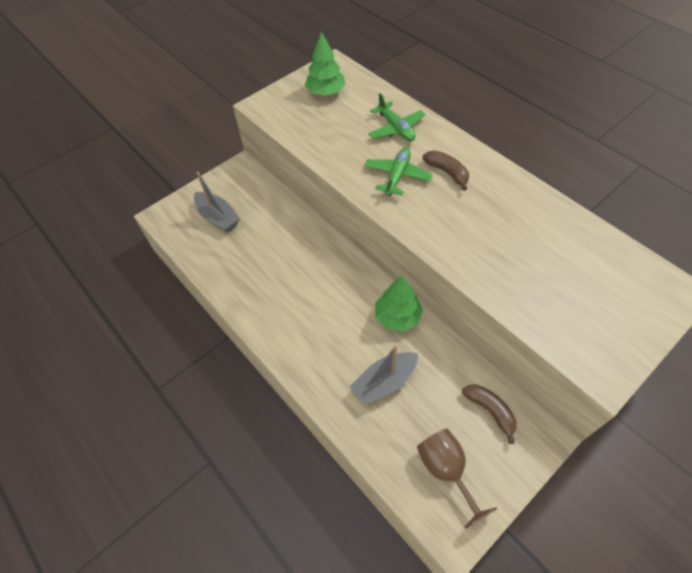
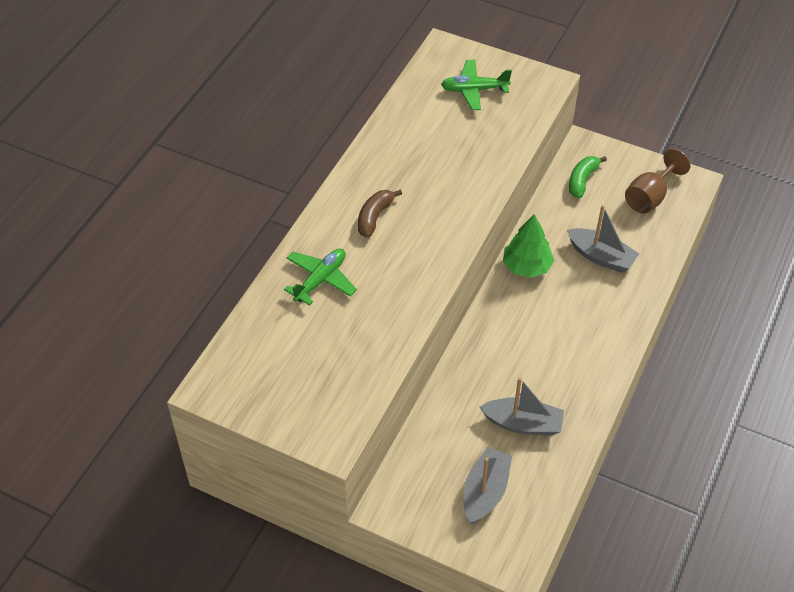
camera: 115 degrees left, 5 degrees down
(253, 256) = (523, 424): none -> grey boat
(325, 92) = (277, 375): green tree -> none
(397, 176) = (400, 257): green plane -> green plane (474, 90)
(490, 411) = (582, 180): brown banana -> green banana

